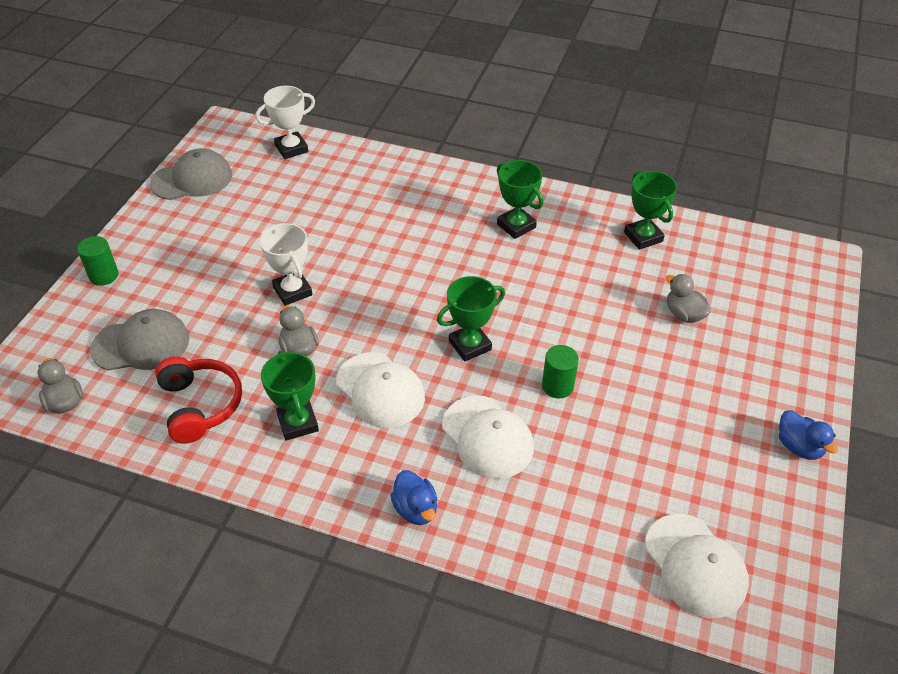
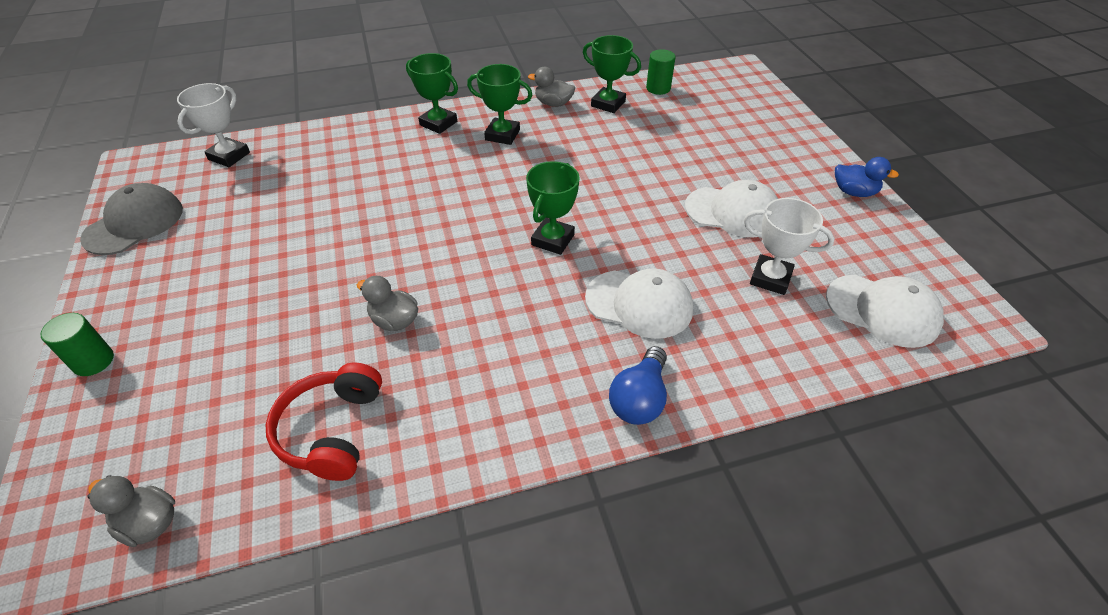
camera: 35 degrees left, 0 degrees up
(141, 344) = (204, 407): grey cap -> none
(200, 405) = (332, 430): red headphones -> red headphones turned 120 degrees counterclockwise
(292, 291) = (341, 274): white trophy -> white trophy (770, 278)
(298, 423) = (455, 388): green trophy -> green trophy (438, 123)
(380, 390) = (509, 315): white cap -> white cap (732, 212)
(416, 509) = (639, 399): blue duck -> blue light bulb
(557, 386) = (653, 235): green cylinder -> green cylinder (658, 88)
(684, 314) = (690, 142): grey duck -> grey duck (553, 103)

